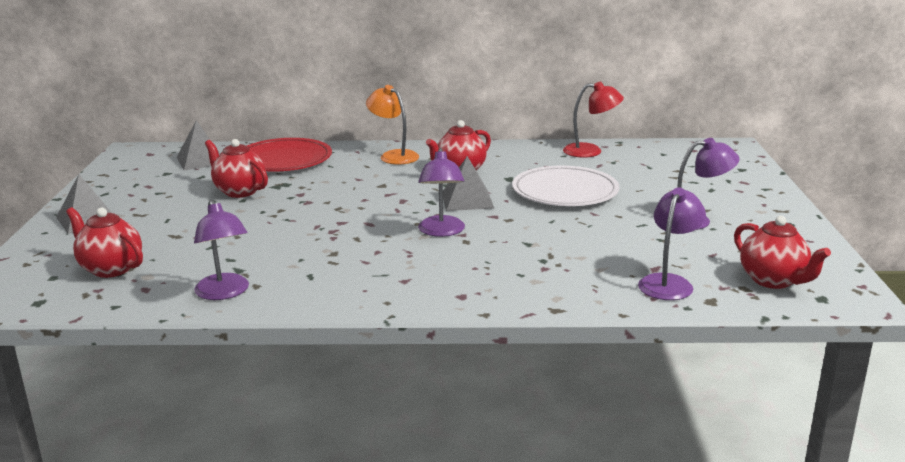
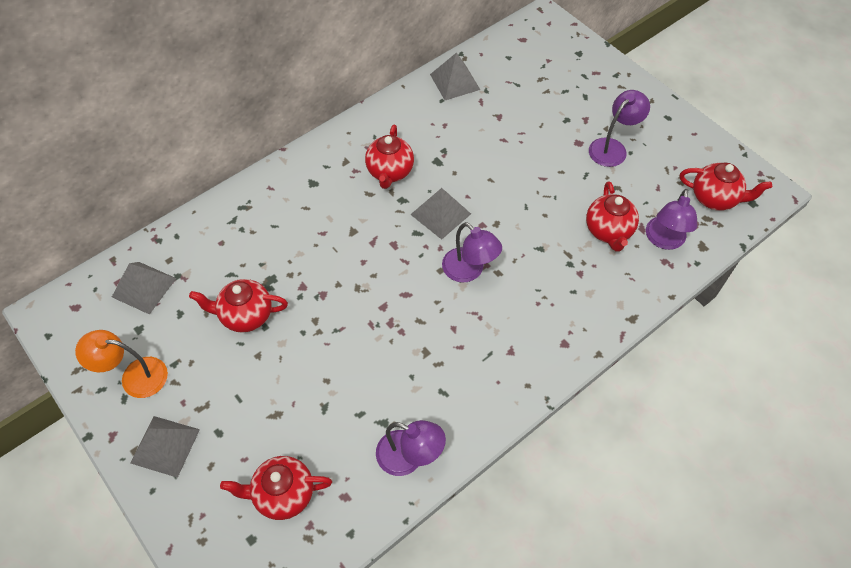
camera: 40 degrees left, 35 degrees up
(284, 160) = (221, 240): red plate -> none
(394, 156) = (310, 177): orange lamp -> orange lamp (135, 376)
(565, 191) = (495, 158): white plate -> none
(591, 151) = (455, 82): red lamp -> grey pyramid
(614, 258) = (608, 231): none -> red teapot
(668, 282) = (664, 240): purple lamp -> purple lamp turned 150 degrees counterclockwise

